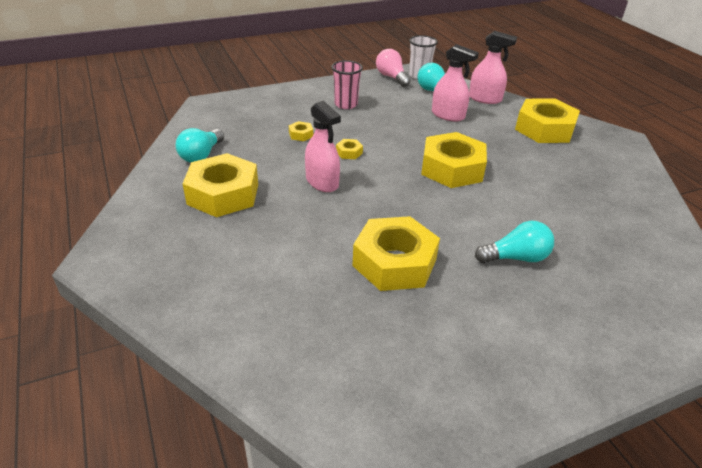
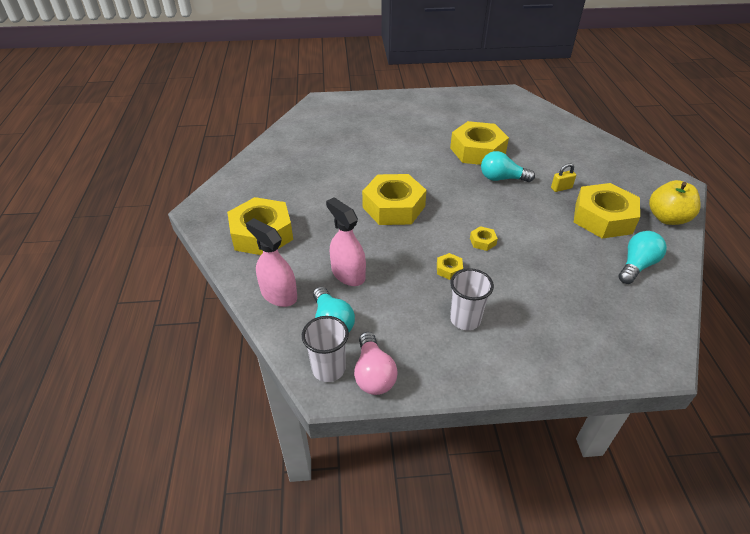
camera: 160 degrees left, 5 degrees up
(145, 206) = (667, 218): none -> yellow apple
(269, 223) = (561, 188): none -> yellow padlock
(301, 135) = (530, 275): yellow nut -> yellow nut (449, 269)
(322, 182) = (515, 214): pink spray bottle -> none
(346, 104) = (465, 319): pink cup -> white cup
(516, 258) = (398, 141): turquoise light bulb -> turquoise light bulb (501, 178)

